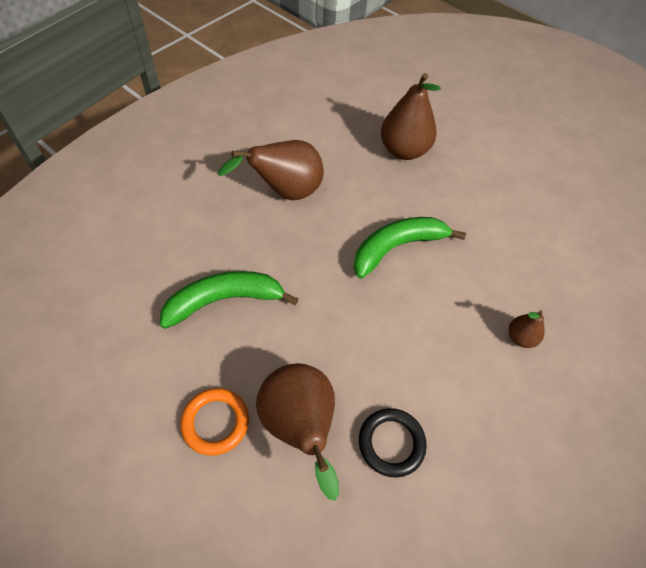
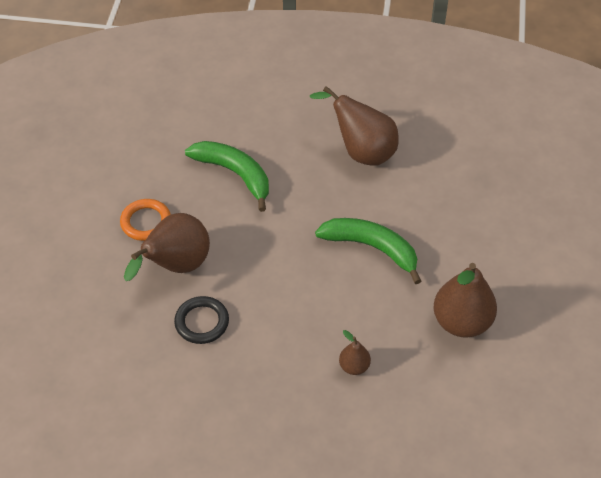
camera: 60 degrees right, 5 degrees down
(404, 151) = (486, 202): brown pear -> brown pear (461, 322)

